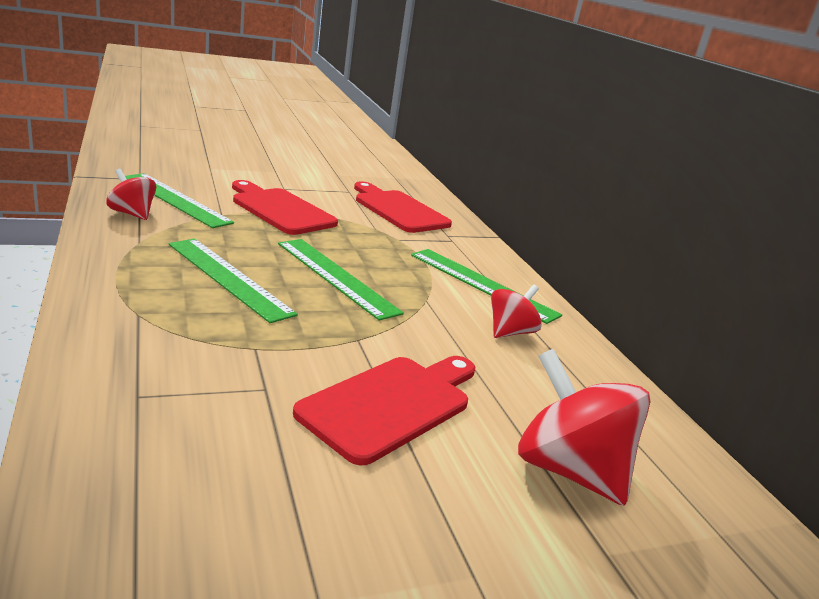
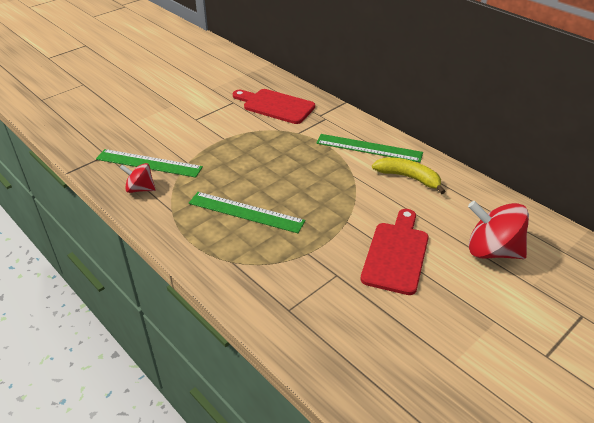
camera: 20 degrees left, 15 degrees up
(280, 210) = (214, 141): red cutting board -> none
(335, 277) = (296, 182): green ruler -> none
(510, 332) = (408, 178): red spinning top -> yellow banana

